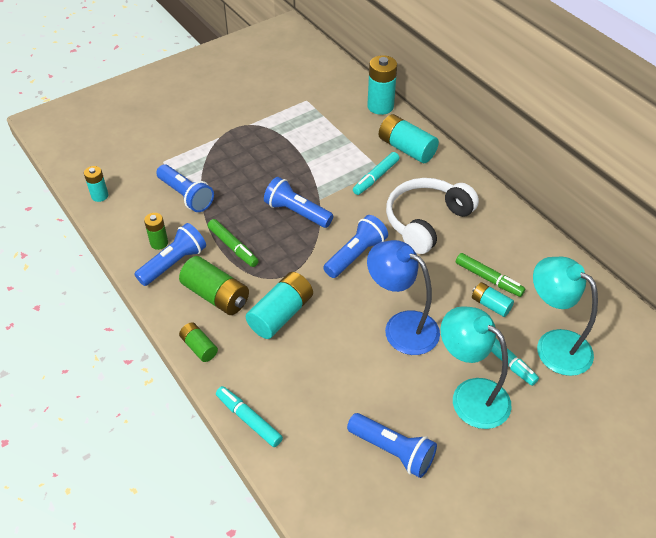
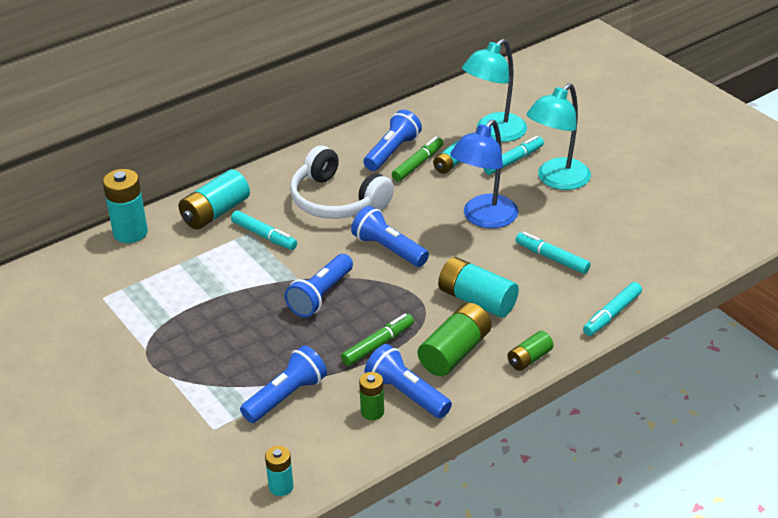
camera: 90 degrees left, 10 degrees down
(337, 377) = (551, 258): none -> turquoise marker
(392, 451) = (624, 224): blue flashlight -> blue flashlight (392, 152)

